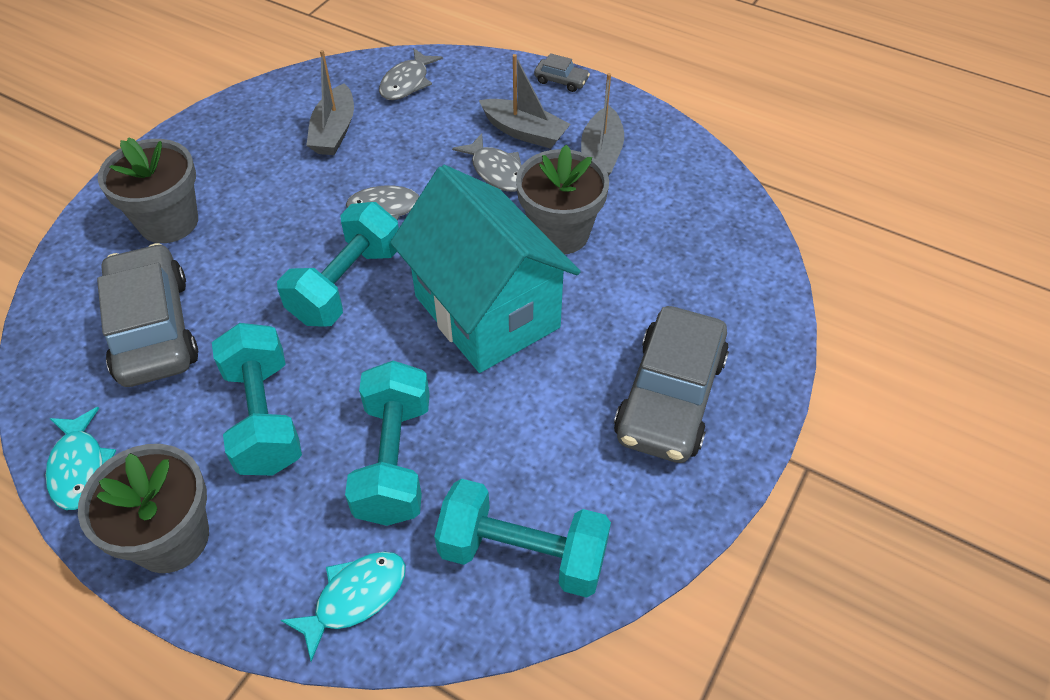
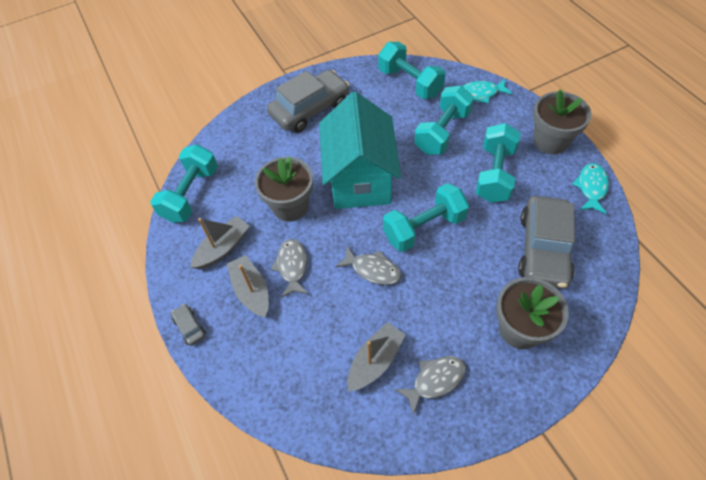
camera: 145 degrees left, 5 degrees up
(407, 82) = (294, 388): grey fish -> grey fish (435, 380)
(710, 191) = (191, 194): none -> turquoise dumbbell

